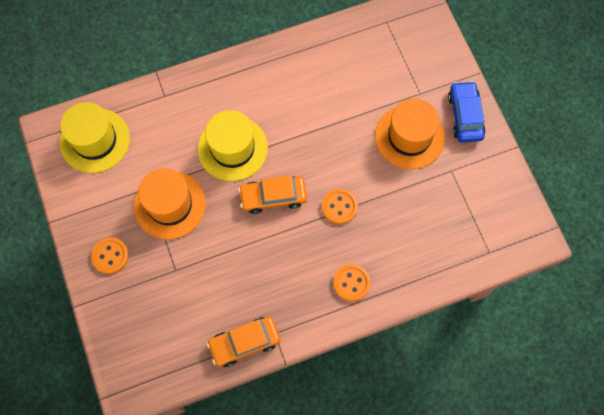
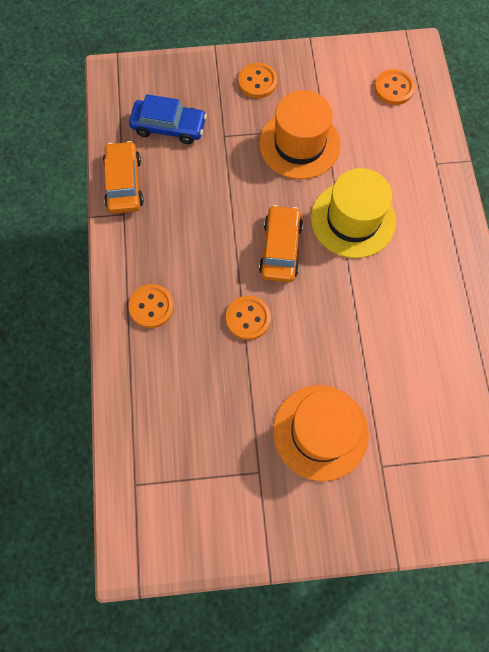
camera: 105 degrees right, 0 degrees up
(95, 140) = (394, 88): yellow hat -> orange button
(465, 116) = (334, 519): blue car -> blue car (169, 127)

